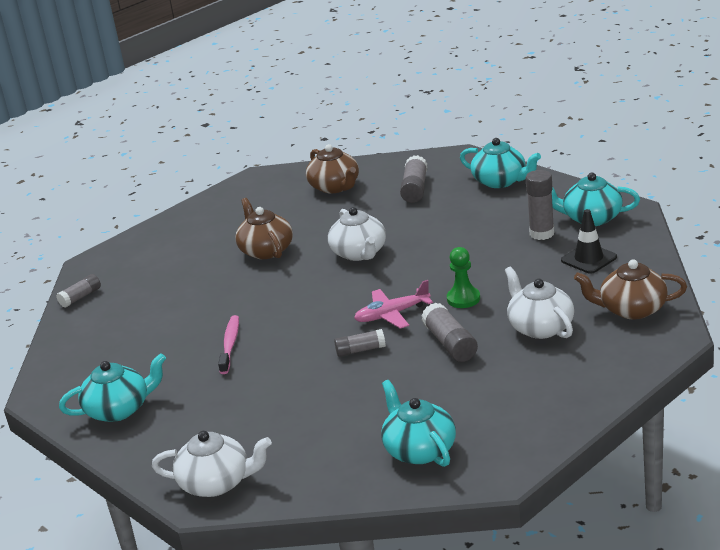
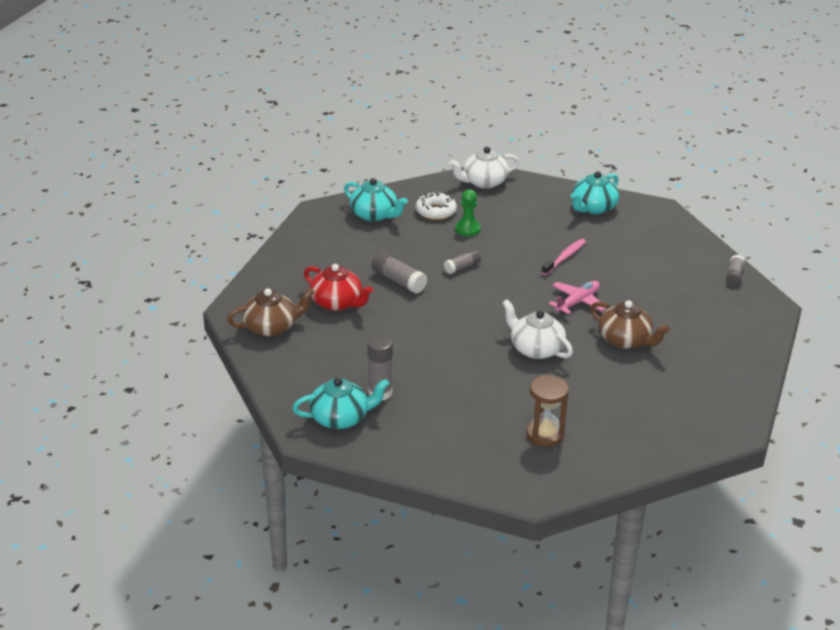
camera: 150 degrees right, 5 degrees up
(230, 344) = (565, 257): pink toothbrush -> pink toothbrush turned 120 degrees counterclockwise
(328, 440) = (436, 211): none -> white donut
(335, 187) = (634, 426): brown teapot -> none
(392, 315) = (460, 297): pink plane -> pink plane (578, 302)
(415, 189) = (545, 434): grey glue stick -> brown hourglass
(463, 299) = (412, 318): green pawn -> green pawn (467, 229)
(500, 181) = (459, 457): turquoise teapot -> none
(540, 327) = (337, 303): white teapot -> red teapot
(589, 259) = (324, 370): black traffic cone -> none

